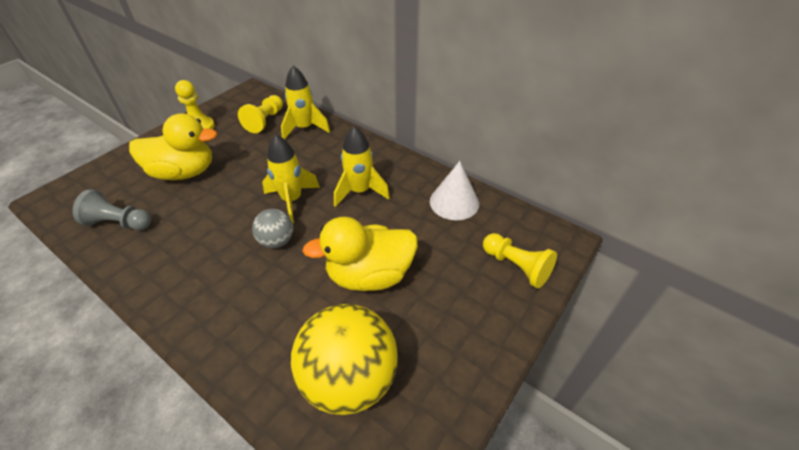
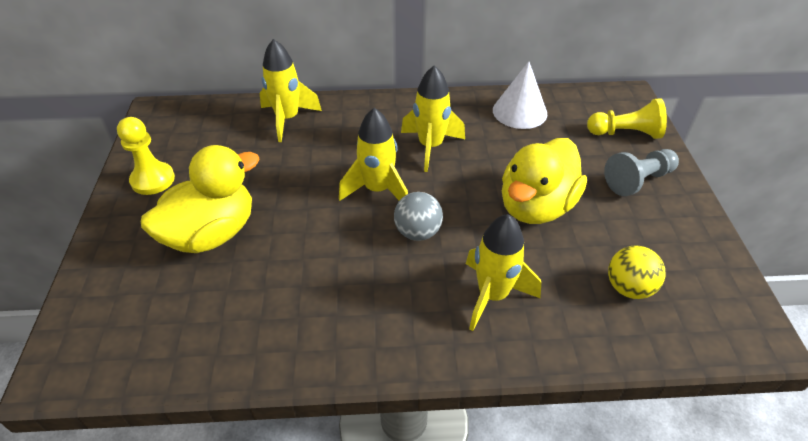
camera: 40 degrees left, 0 degrees up
(119, 223) = (212, 327): grey pawn -> grey pawn (638, 180)
(260, 312) = (492, 295): none -> yellow rocket
(265, 121) = (228, 134): yellow pawn -> none
(349, 379) = (628, 288): yellow ball -> yellow ball, size x0.51

